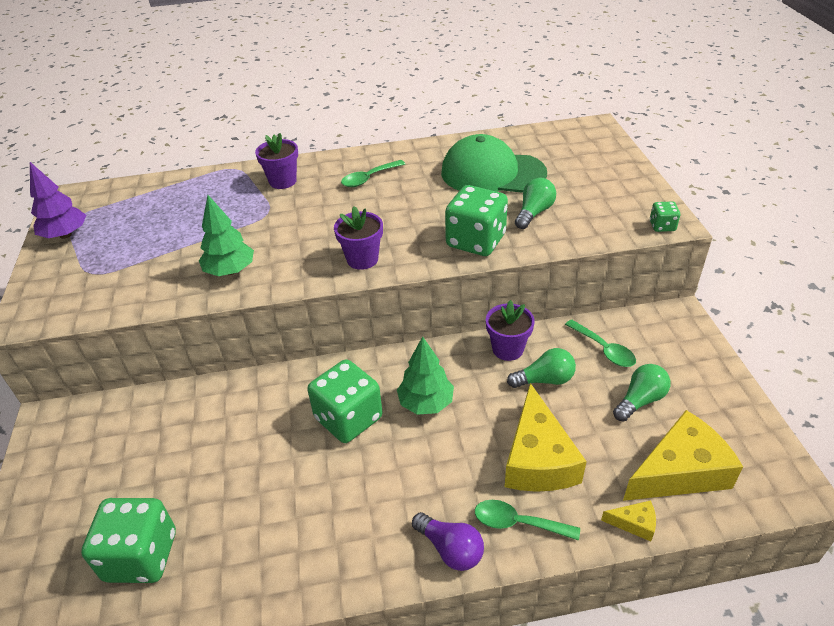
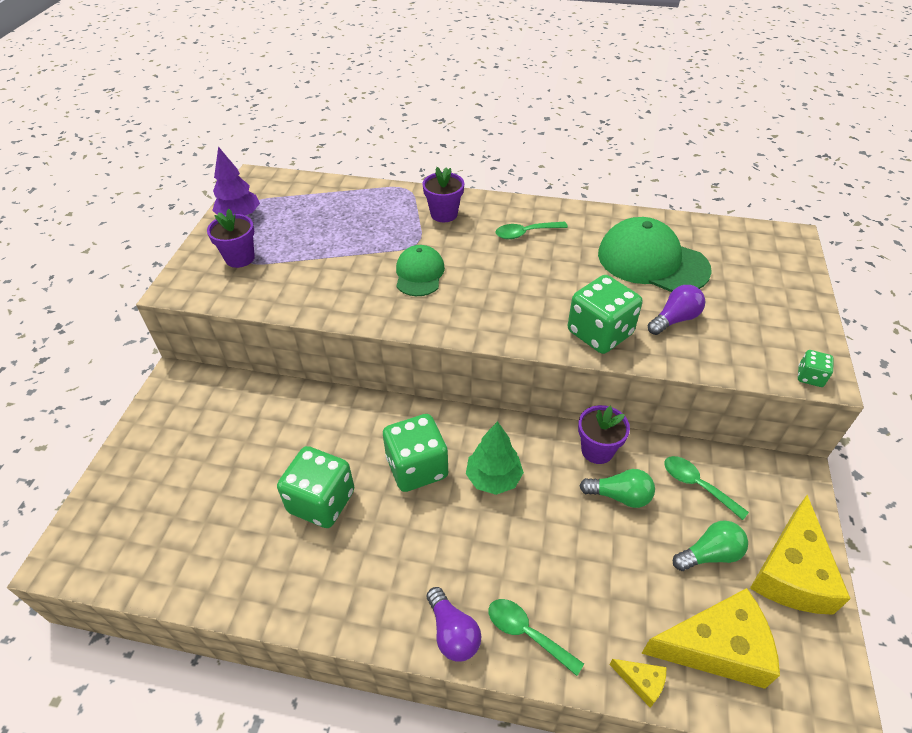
camera: 20 degrees right, 5 degrees up
(141, 556) = (197, 530): green dice -> green dice (321, 501)
(230, 271) = (358, 294): green tree -> none
(284, 237) = (419, 274): none -> green cap
(362, 259) = (481, 319): purple flower pot -> purple flower pot (240, 258)
(534, 213) = (674, 319): green light bulb -> purple light bulb
(538, 458) = (575, 576): yellow cheese -> yellow cheese (791, 572)
(604, 349) = (697, 485): green spoon -> green spoon turned 150 degrees clockwise

